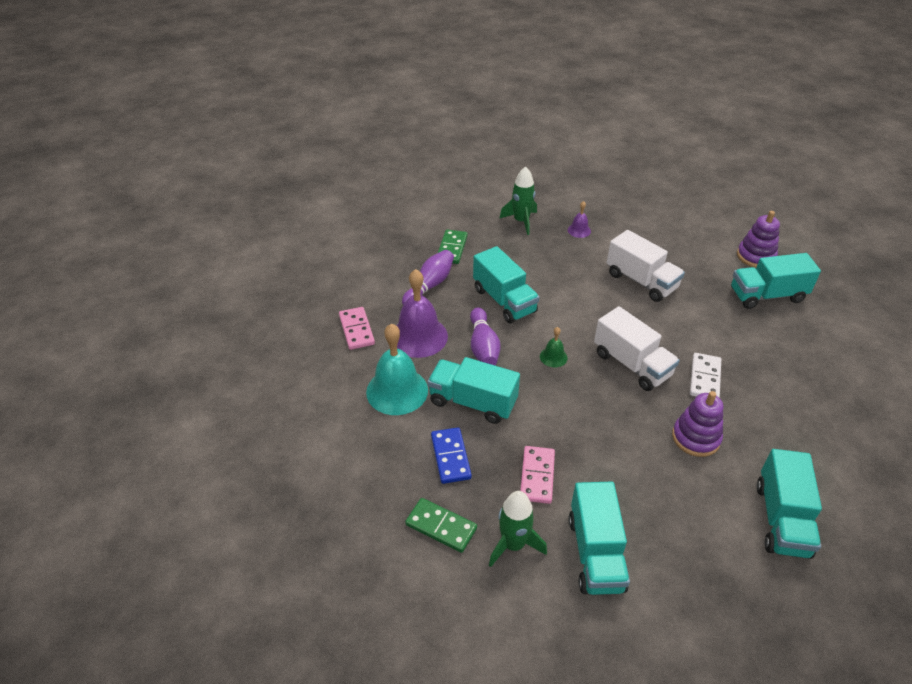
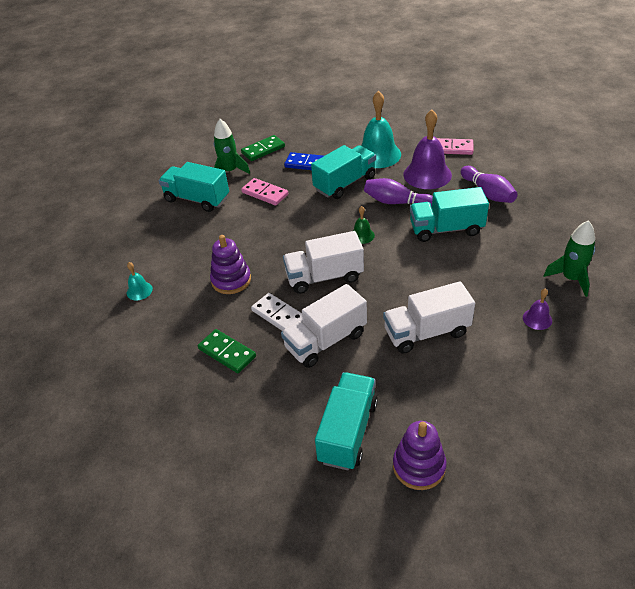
camera: 120 degrees right, 0 degrees up
(452, 248) = (538, 218): green domino -> green domino (227, 352)
(702, 336) = (326, 341): none -> white truck
(781, 519) = (139, 291): turquoise truck -> turquoise bell

